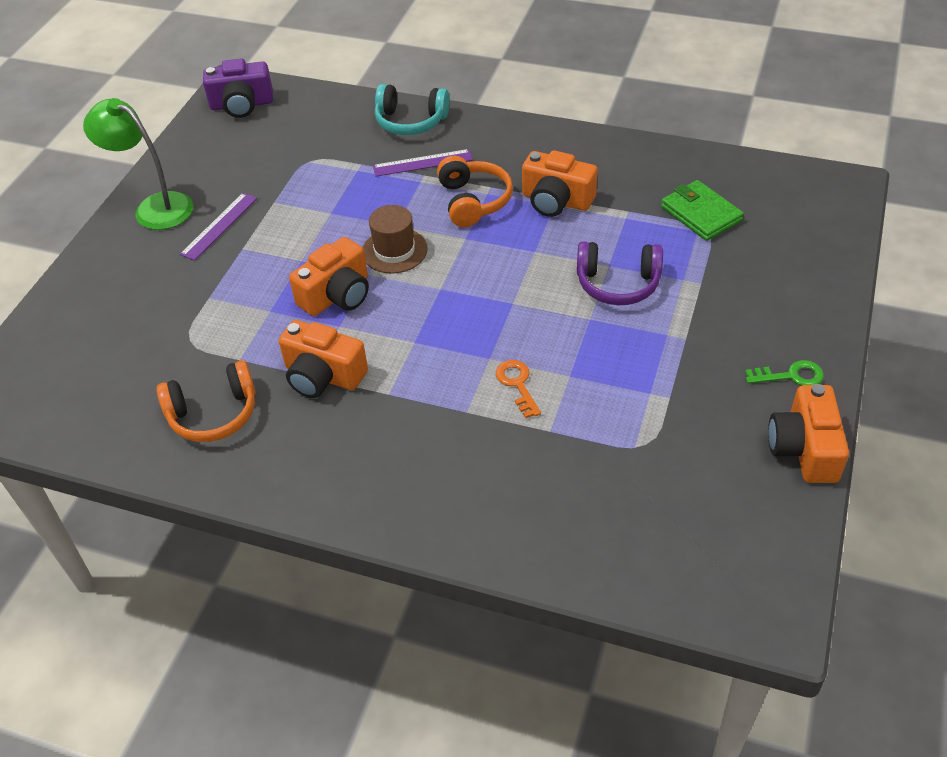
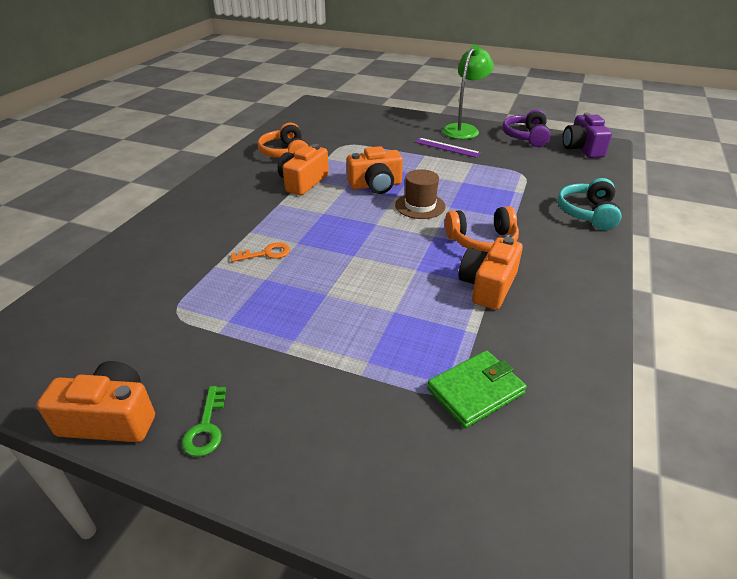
camera: 90 degrees right, 10 degrees down
(337, 295) = (375, 185): orange camera -> orange camera turned 60 degrees counterclockwise
(422, 163) = (530, 218): purple ruler -> none
(618, 284) = (368, 315): purple headphones -> purple headphones (526, 137)

